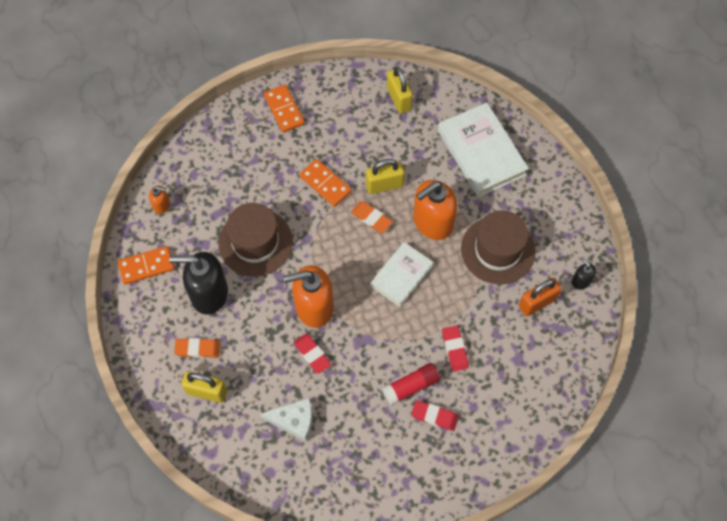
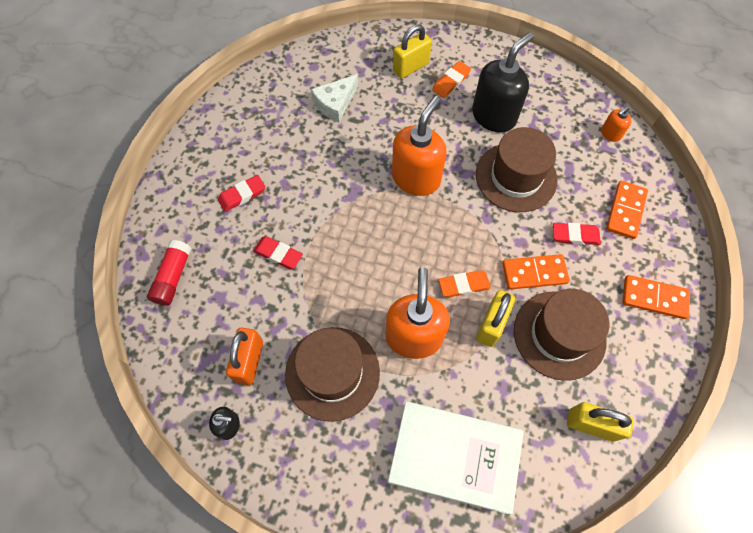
camera: 130 degrees right, 0 degrees up
(146, 266) = (555, 91): orange domino -> orange domino (625, 211)
(312, 354) = (376, 149): red eraser -> red eraser (575, 235)
(357, 145) = (559, 335): none -> brown hat
(401, 275) = (384, 266): white book -> none
(411, 386) = (282, 197): red glue stick -> red glue stick (173, 277)

